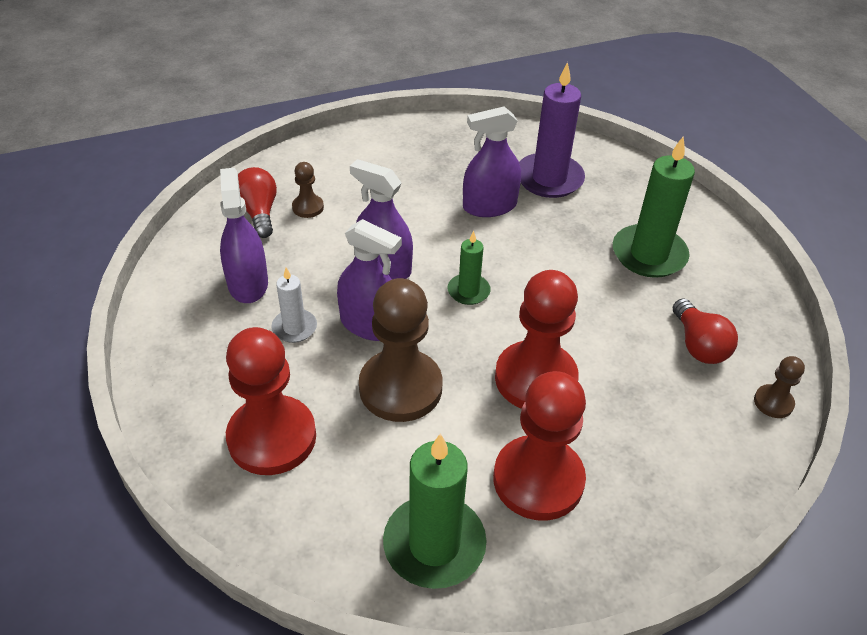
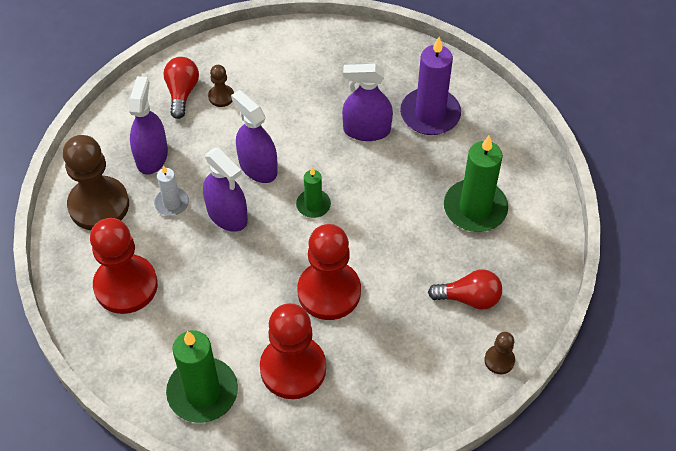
camera: 20 degrees right, 10 degrees up
(400, 388) = (228, 272): brown pawn -> brown pawn (99, 205)
(698, 345) = (469, 298): red light bulb -> red light bulb turned 90 degrees counterclockwise

